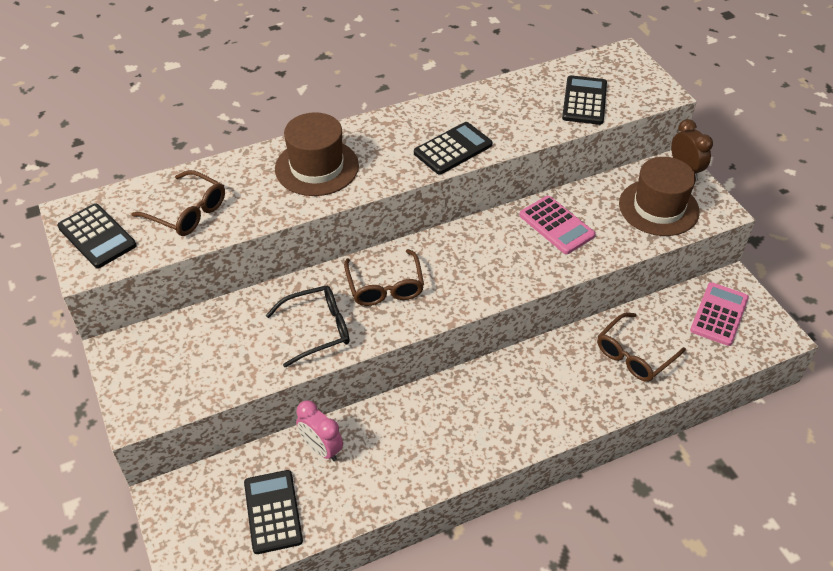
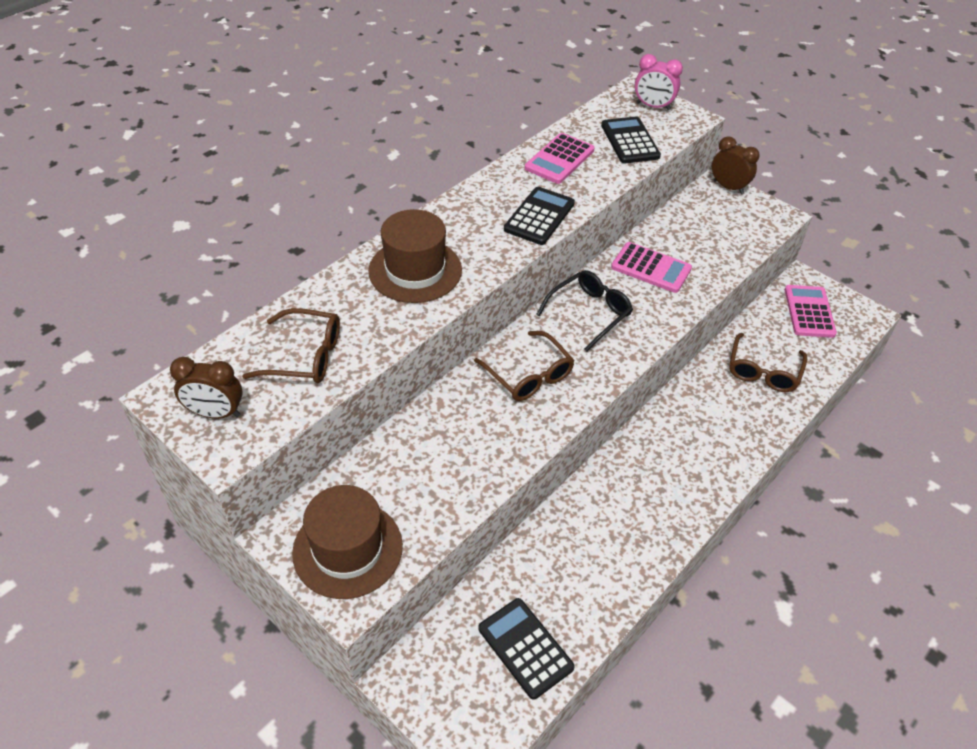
camera: 25 degrees left, 0 degrees up
(97, 236) = (216, 413): black calculator -> brown clock
(317, 329) = (488, 440): black glasses -> black glasses (589, 313)
(321, 448) = (535, 563): pink clock -> pink clock (653, 106)
(506, 102) = (559, 159): none -> pink calculator
(658, 207) = (728, 227): brown hat -> brown hat (347, 549)

